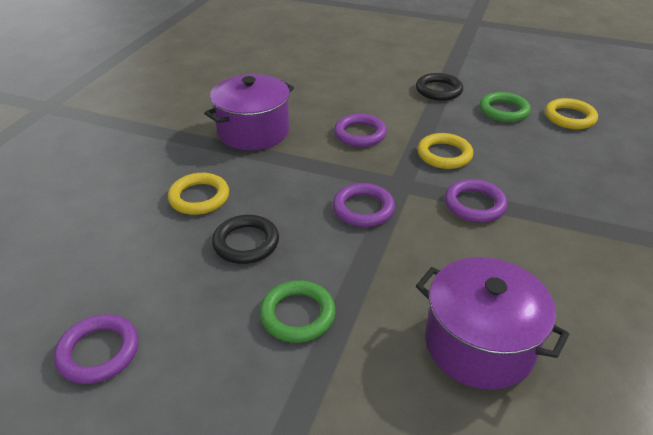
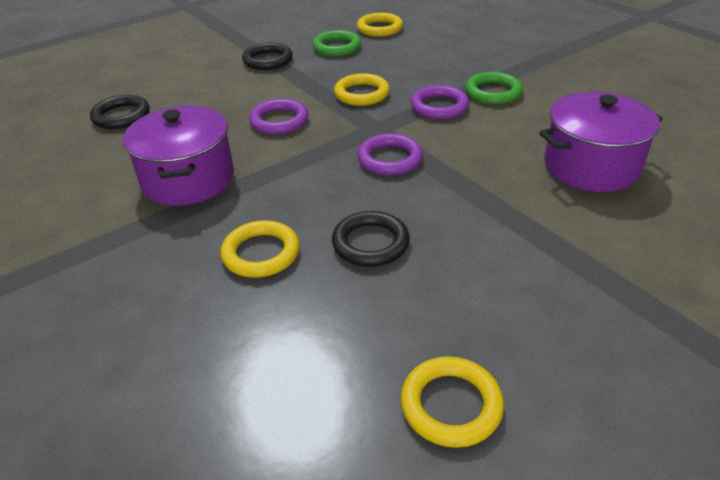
camera: 55 degrees left, 0 degrees up
(99, 352) = (451, 405): purple ring -> yellow ring
(297, 314) = (497, 243): green ring -> green ring (493, 92)
(298, 73) = (121, 116): none -> black ring

